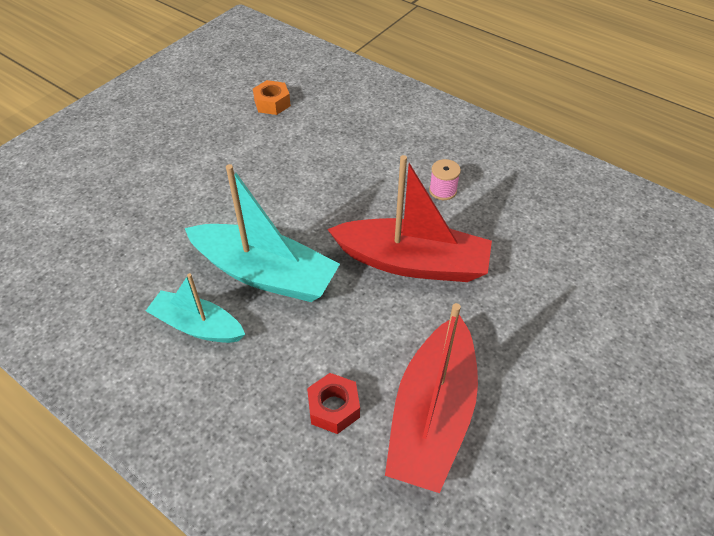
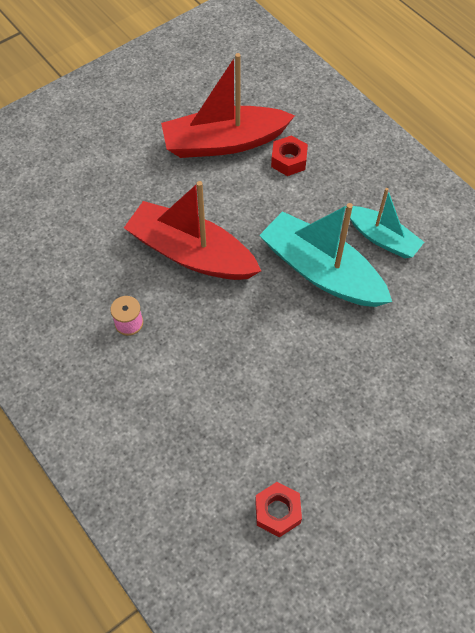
camera: 165 degrees left, 10 degrees up
(272, 103) = (277, 512): orange nut -> red nut
(432, 415) = (224, 142): red boat -> red boat turned 135 degrees counterclockwise

